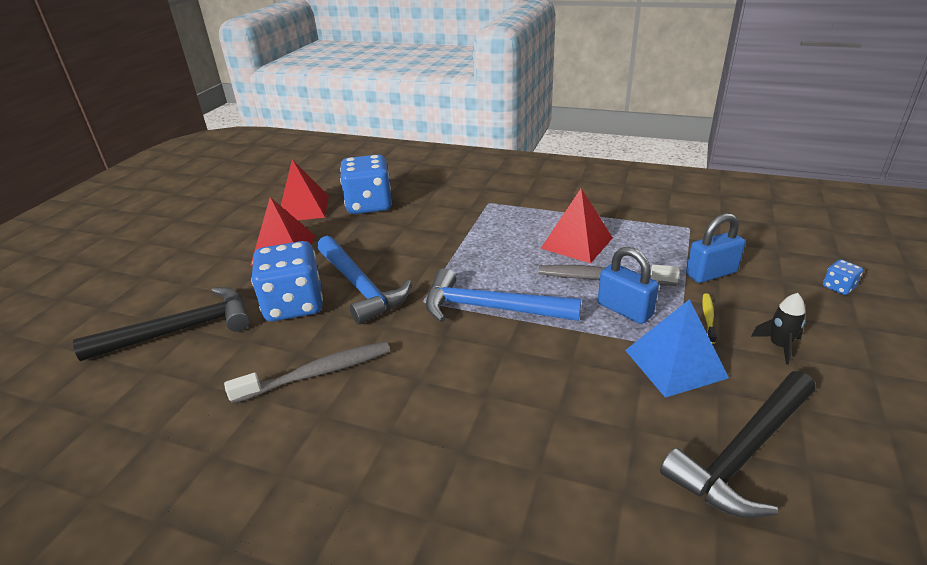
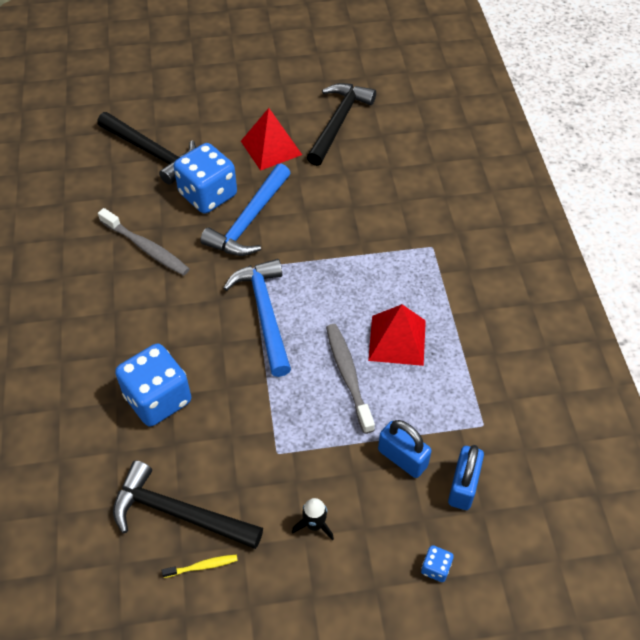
camera: 60 degrees right, 20 degrees up
(303, 208) = (338, 122): red pyramid -> black hammer
(369, 205) = (372, 163): blue dice -> blue dice (158, 399)
(624, 310) = (309, 404): blue padlock -> blue padlock (463, 486)
(675, 363) = (256, 454): blue pyramid -> none
(708, 318) = (328, 467): yellow toothbrush -> yellow toothbrush (202, 566)

